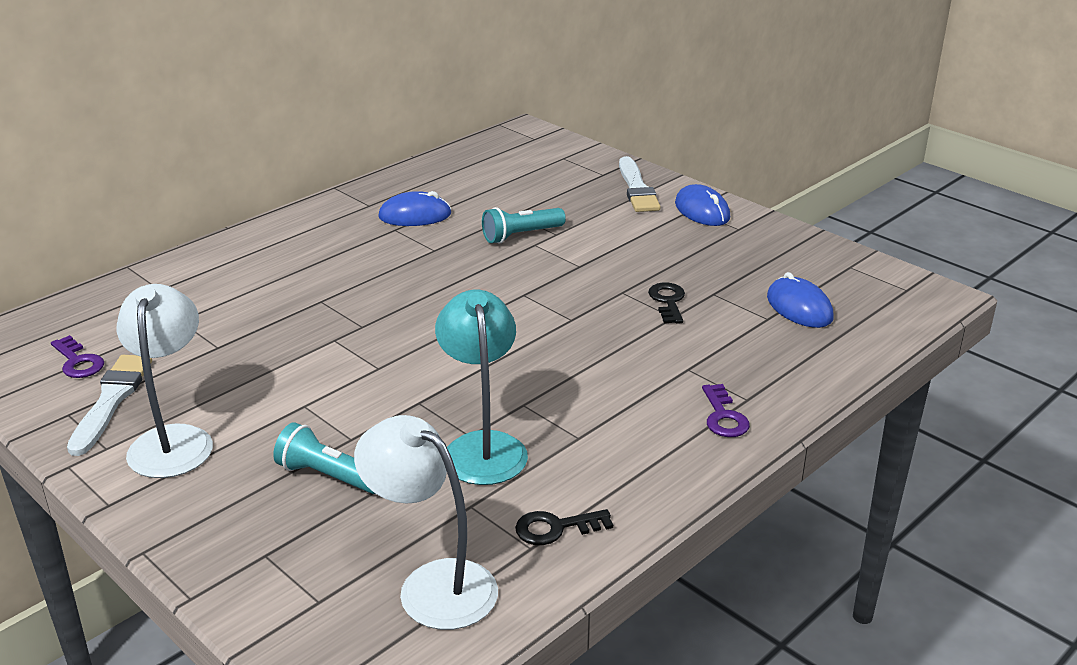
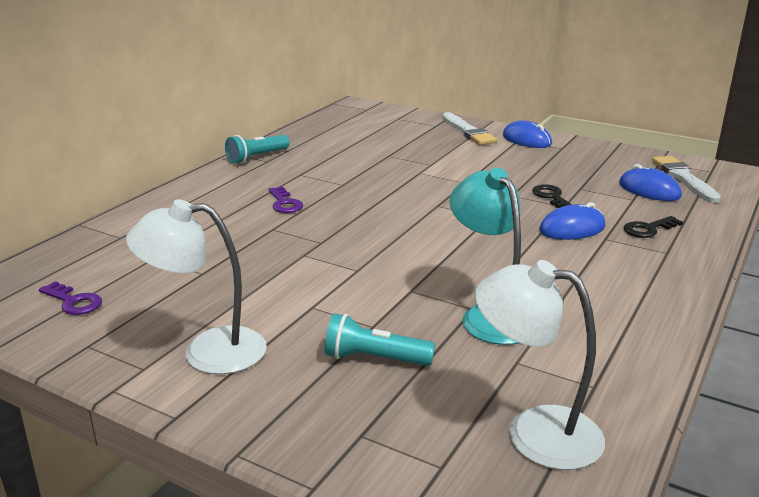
camera: 15 degrees left, 5 degrees down
(111, 400) = (125, 328): white brush -> white brush (683, 178)
(173, 440) = (207, 352): white lamp -> white lamp turned 75 degrees counterclockwise
(415, 216) = (310, 164): blue mouse -> blue mouse (572, 228)
(521, 235) = (404, 168): turquoise flashlight -> turquoise flashlight (257, 157)
(556, 528) = (602, 367): black key -> black key (648, 229)
(723, 416) = (661, 266): purple key -> purple key (285, 203)

